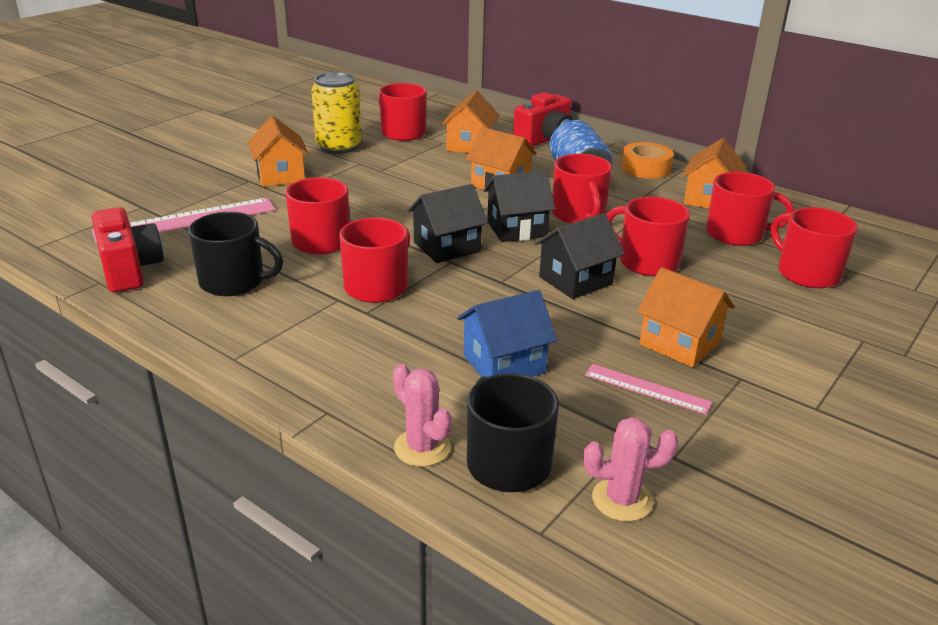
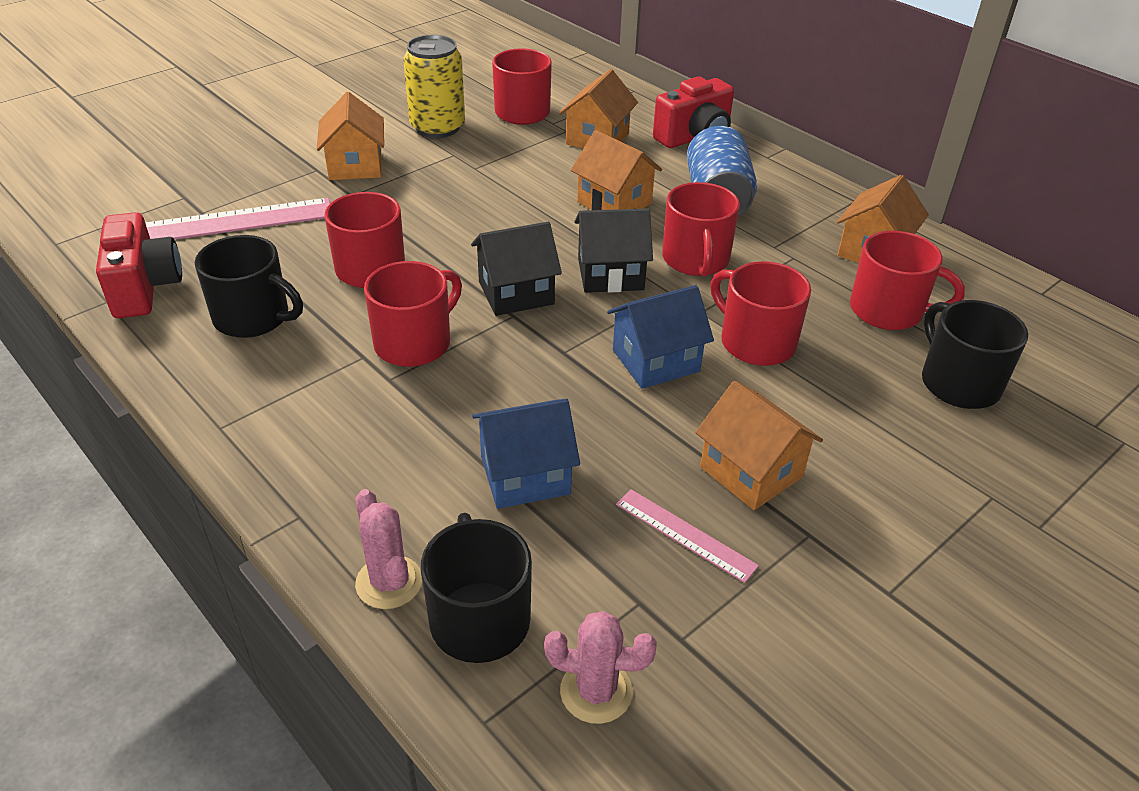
camera: 10 degrees right, 10 degrees up
(575, 280) = (655, 361): black house -> blue house
(646, 168) = (808, 194): orange tape -> none
(807, 273) = (958, 383): red mug -> black mug

